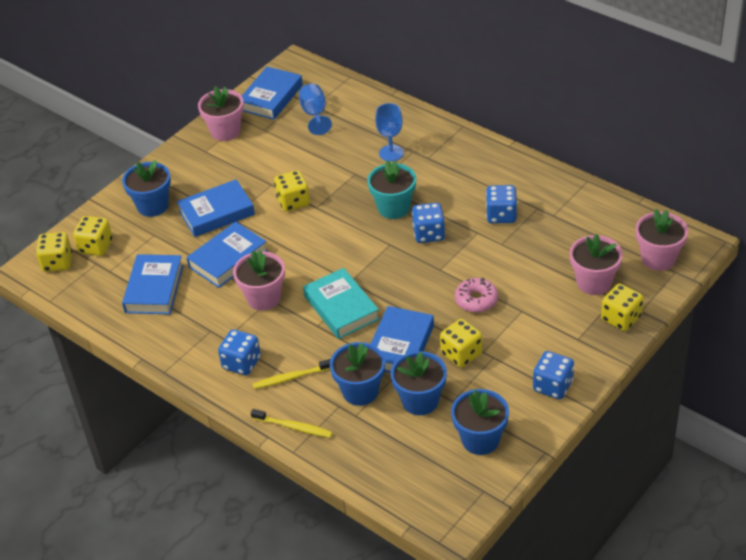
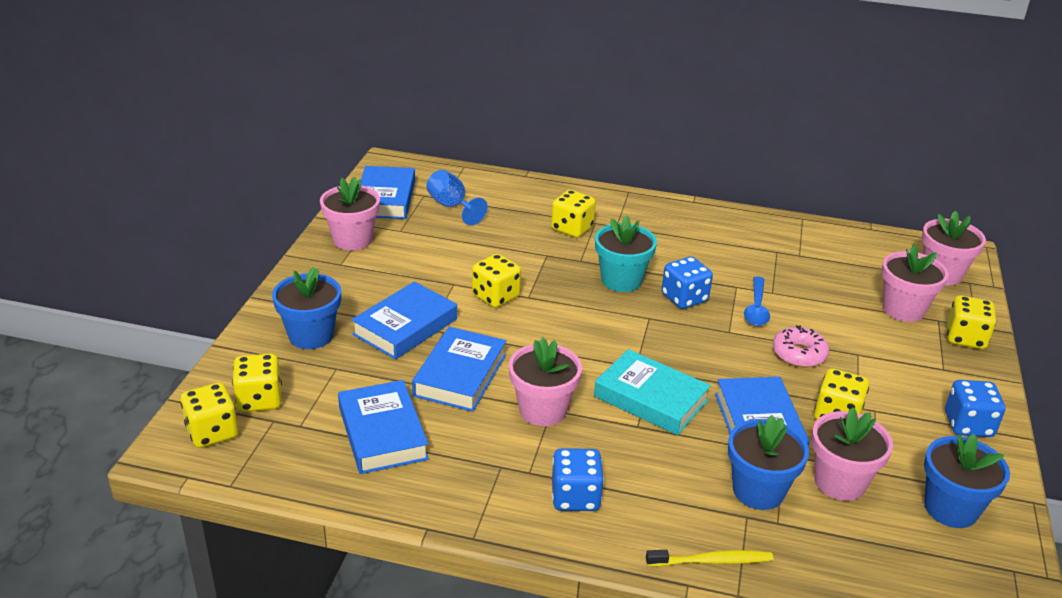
camera: 30 degrees left, 10 degrees down
(291, 377) = (656, 498): yellow toothbrush -> none
(391, 153) = (572, 228): blue goblet -> yellow dice
(420, 401) = (839, 482): blue flower pot -> pink flower pot
(477, 255) = (756, 308): none -> blue spoon
(501, 215) = (746, 265): blue dice -> none

